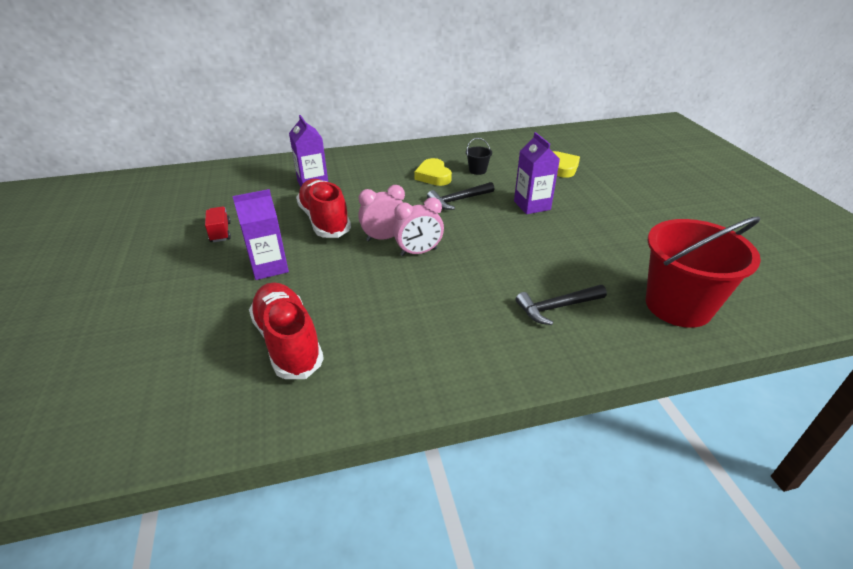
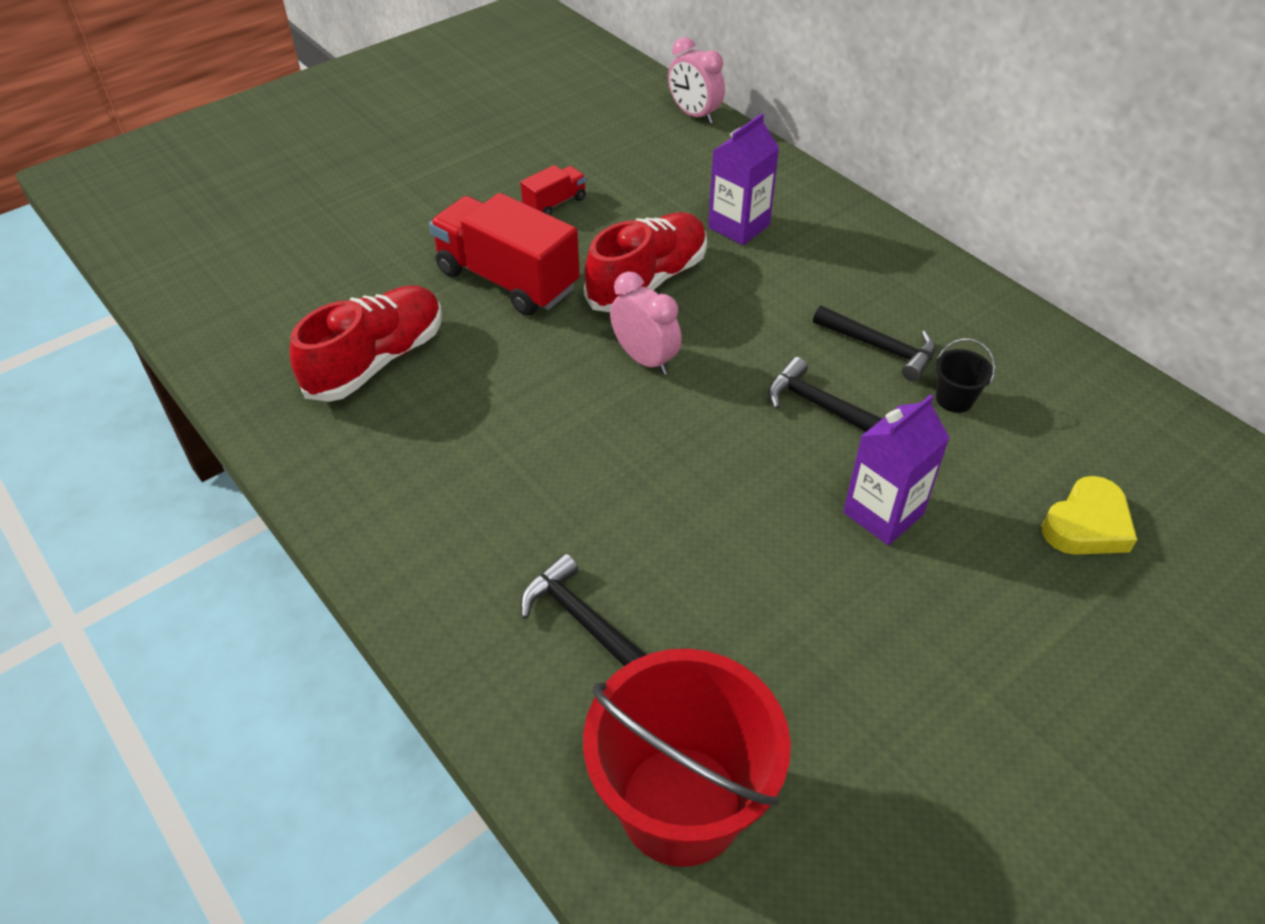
camera: 65 degrees right, 10 degrees up
(269, 267) = (507, 280): purple carton -> red truck
(418, 252) = (631, 410): pink clock -> pink clock (694, 115)
(433, 176) = (880, 348): yellow heart -> black hammer

